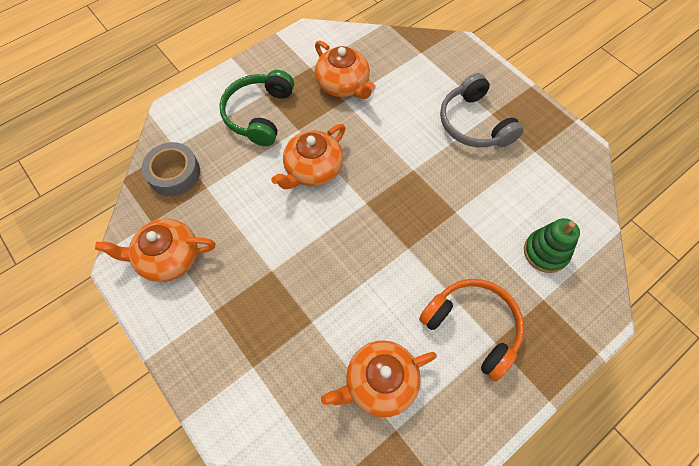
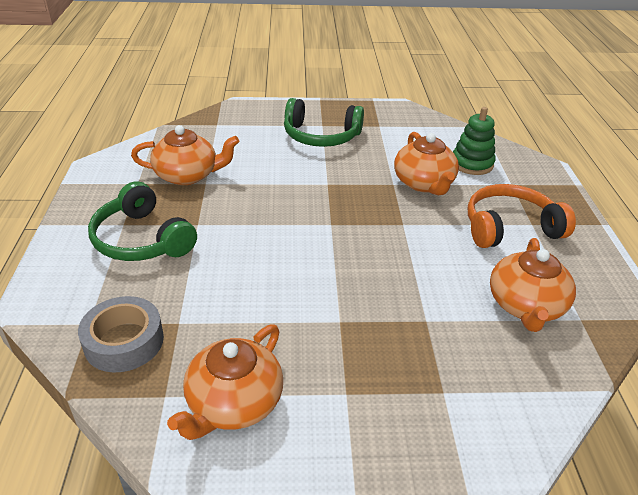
camera: 55 degrees left, 25 degrees down
(313, 169) = (255, 237): orange teapot -> orange teapot (424, 183)
(474, 123) = (321, 136): grey headphones -> green headphones

